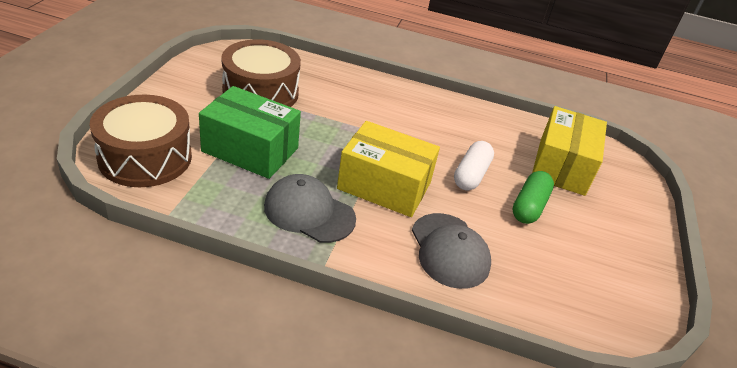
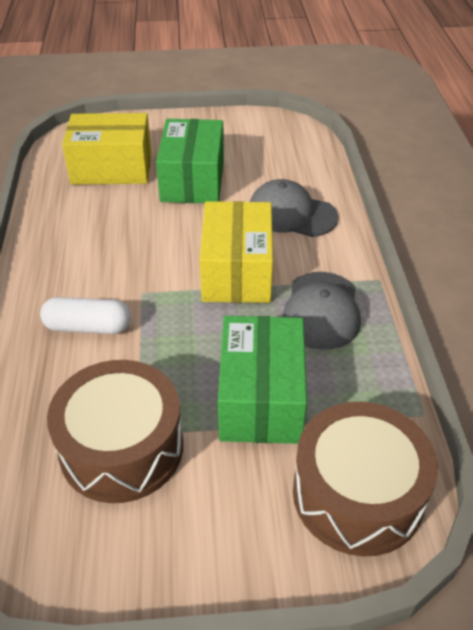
camera: 105 degrees left, 5 degrees up
(449, 250) = (291, 214): grey cap -> grey cap turned 120 degrees counterclockwise
(471, 175) = (171, 219): white capsule -> white capsule (88, 327)
(529, 206) = (193, 180): green capsule -> green box

